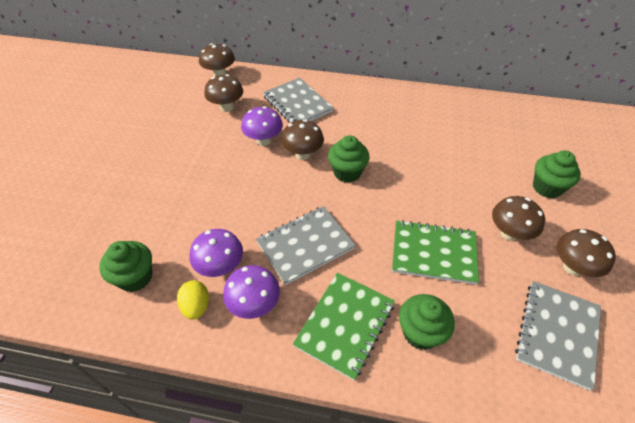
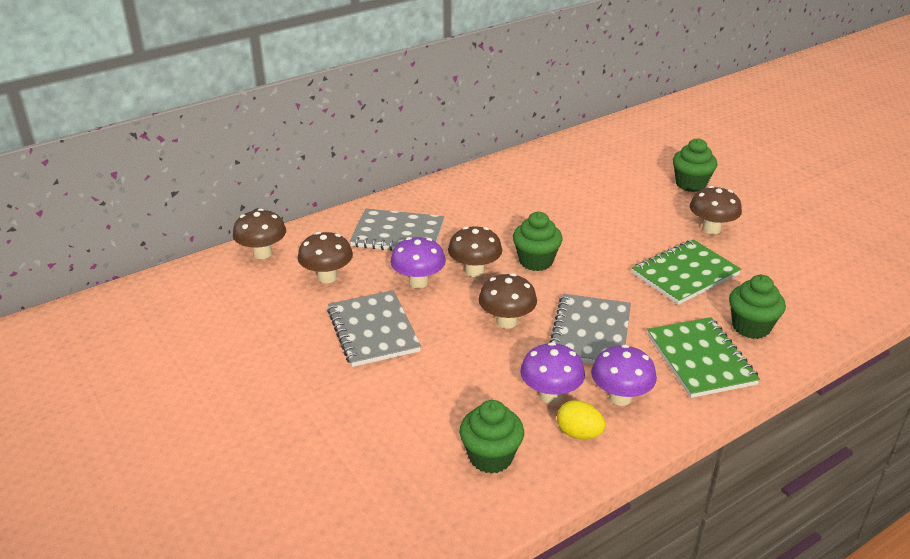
camera: 45 degrees left, 15 degrees down
(557, 334) = (820, 269): grey notebook -> grey notebook (373, 330)
(572, 267) = (775, 225): brown mushroom -> brown mushroom (506, 321)

